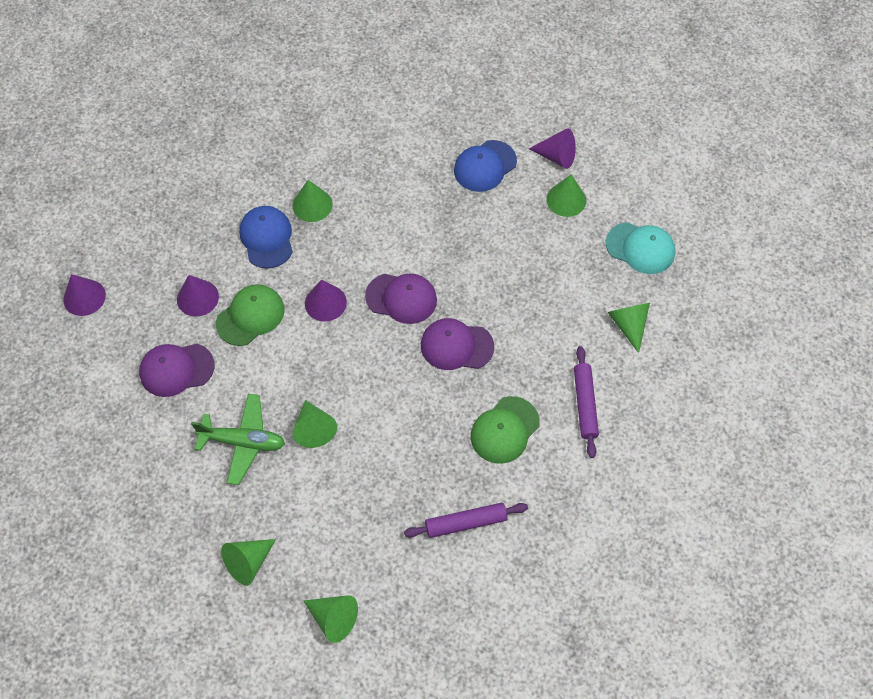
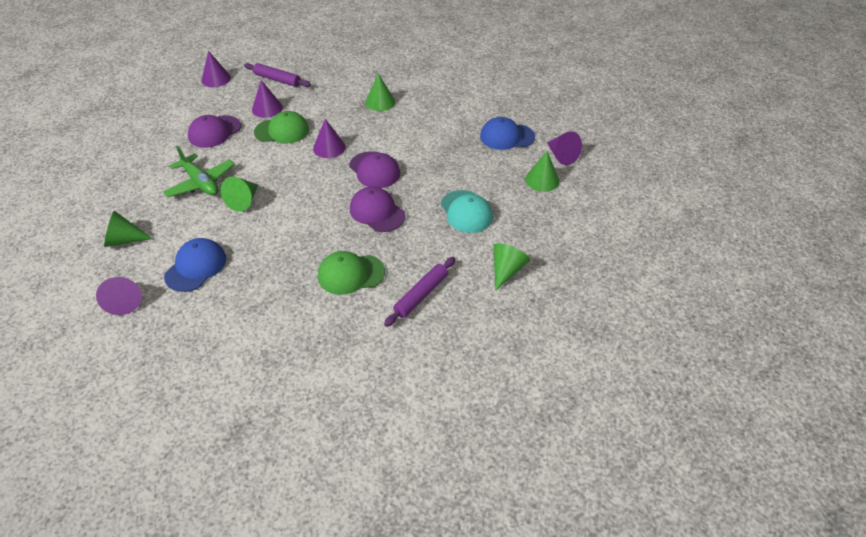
camera: 40 degrees right, 15 degrees down
(176, 369) = (214, 132): purple cap -> purple cap turned 75 degrees counterclockwise
(267, 238) = (336, 103): blue cap -> blue cap (196, 267)
(334, 618) = (125, 301): green cone -> purple cone
(466, 523) = (262, 307): purple rolling pin -> purple rolling pin (277, 80)
(640, 248) = (566, 233): turquoise cap -> turquoise cap (466, 212)

